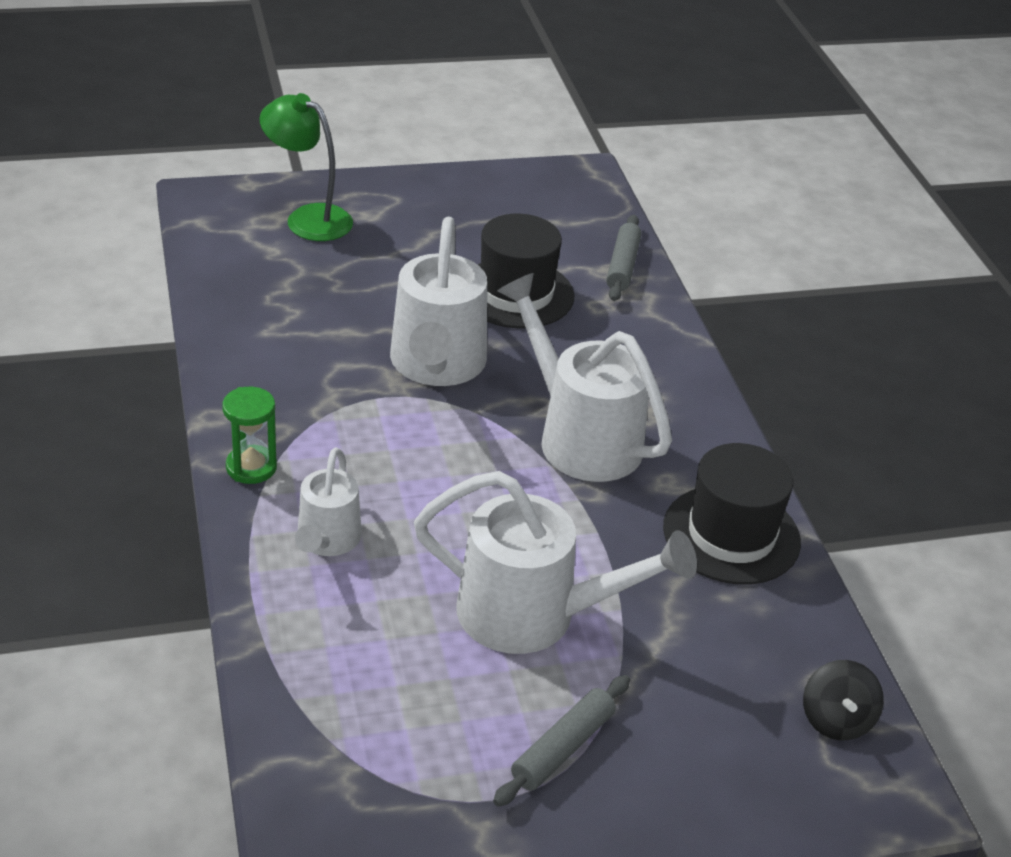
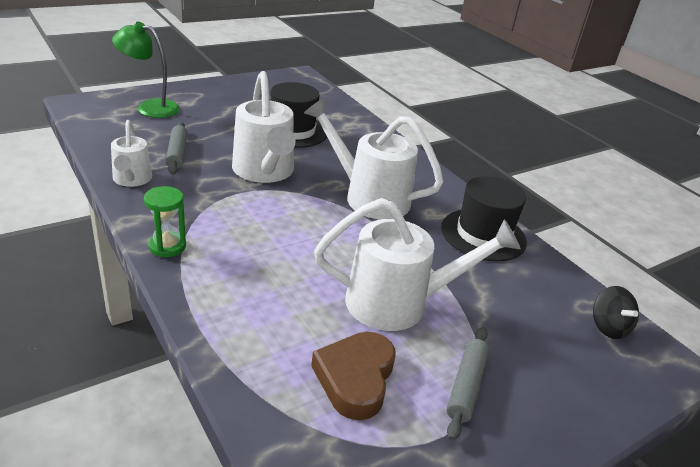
camera: 20 degrees left, 5 degrees down
(326, 541) = (240, 283): white watering can -> white watering can (131, 180)
(419, 703) = (355, 378): none -> brown heart
(622, 266) = (344, 112): grey rolling pin -> grey rolling pin (177, 153)

